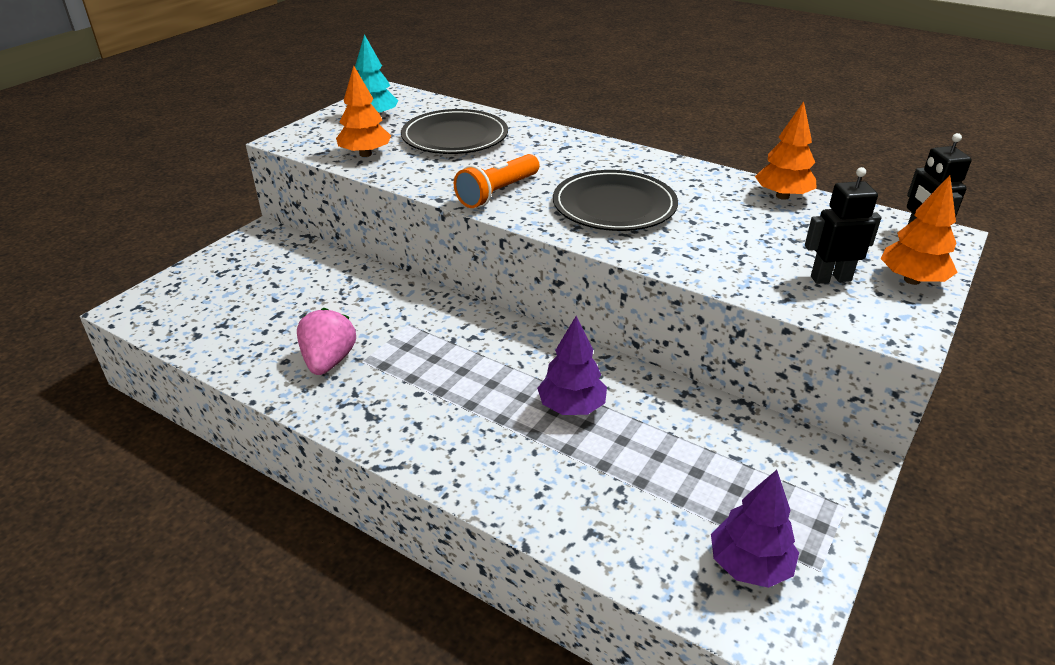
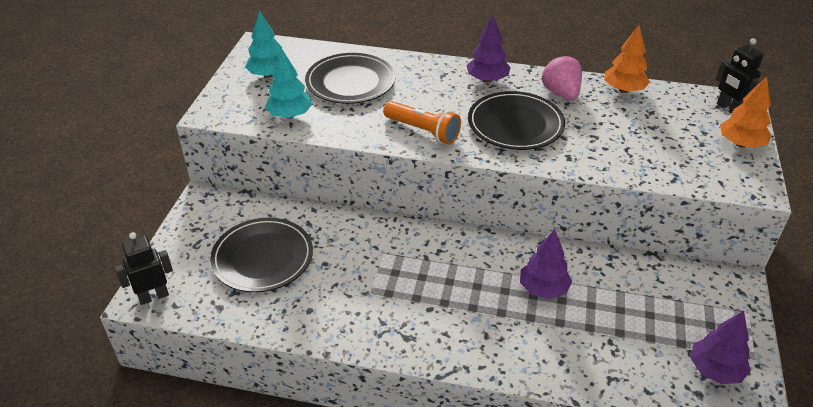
camera: 20 degrees left, 5 degrees up
(276, 299) = (262, 257): none -> black plate
(329, 361) = (344, 301): pink strawberry -> pink strawberry (561, 93)
(365, 154) = (290, 115): orange tree -> turquoise tree
(498, 193) = (423, 131): orange flashlight -> orange flashlight turned 75 degrees counterclockwise
(613, 159) = (487, 79): none -> purple tree
(830, 278) = (692, 154): black robot -> black robot (153, 296)

